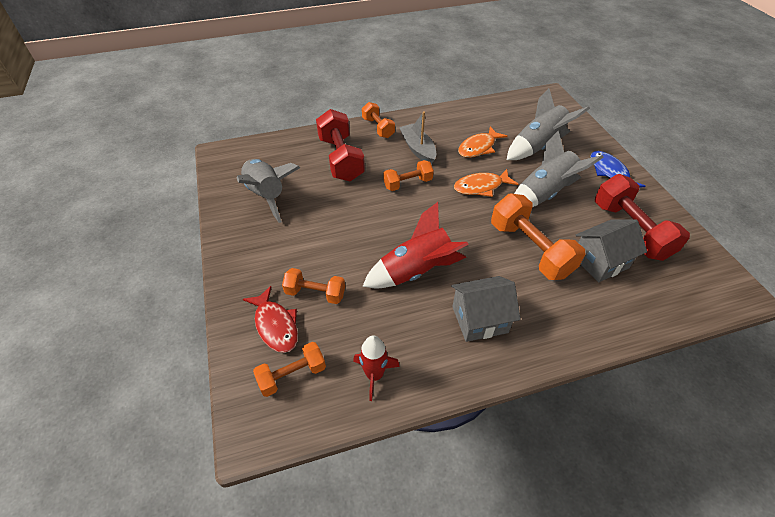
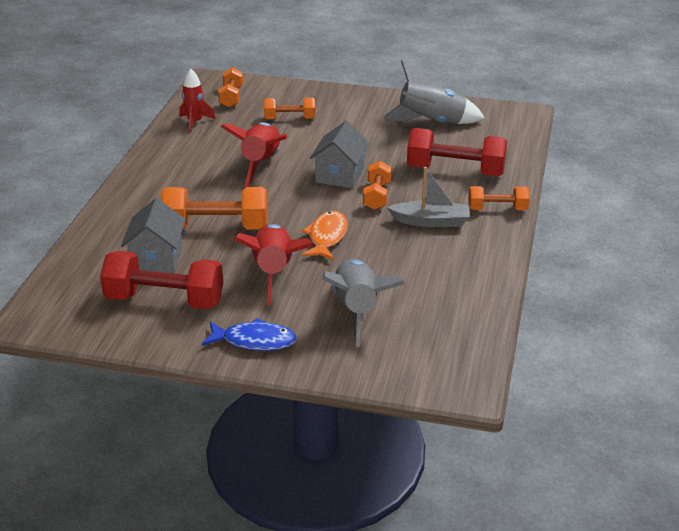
camera: 120 degrees right, 15 degrees down
(275, 325) = (278, 99): red fish -> none
(315, 293) = (290, 119): orange dumbbell -> orange dumbbell turned 45 degrees clockwise
(478, 147) = (395, 264): orange fish -> none
(479, 319) = (183, 174): grey house -> grey house (340, 175)
(544, 194) = (274, 272): grey rocket -> red rocket

